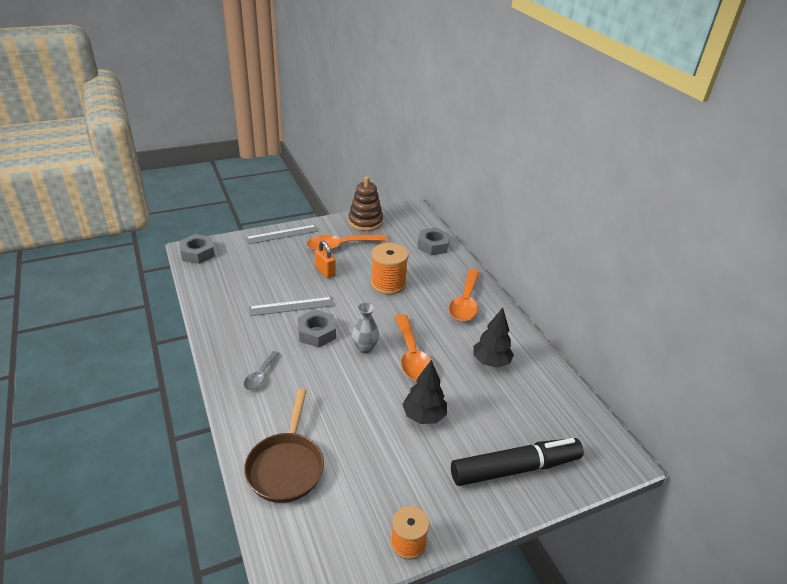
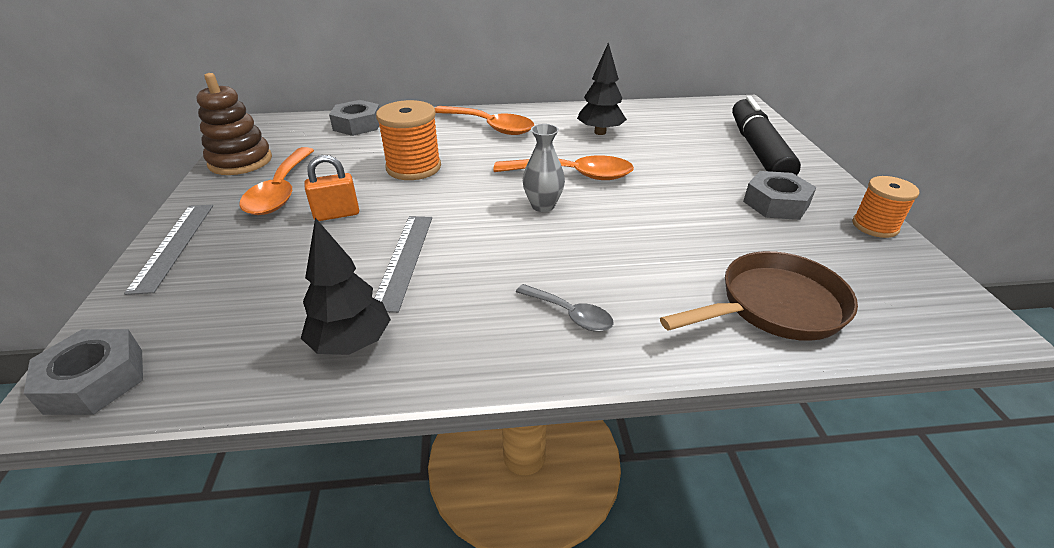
camera: 70 degrees left, 0 degrees up
(286, 466) = (774, 306): brown pan -> brown pan turned 45 degrees counterclockwise
(316, 333) = (488, 242): grey nut -> grey nut (776, 203)
(424, 416) = (680, 185): black tree -> black tree (352, 343)

